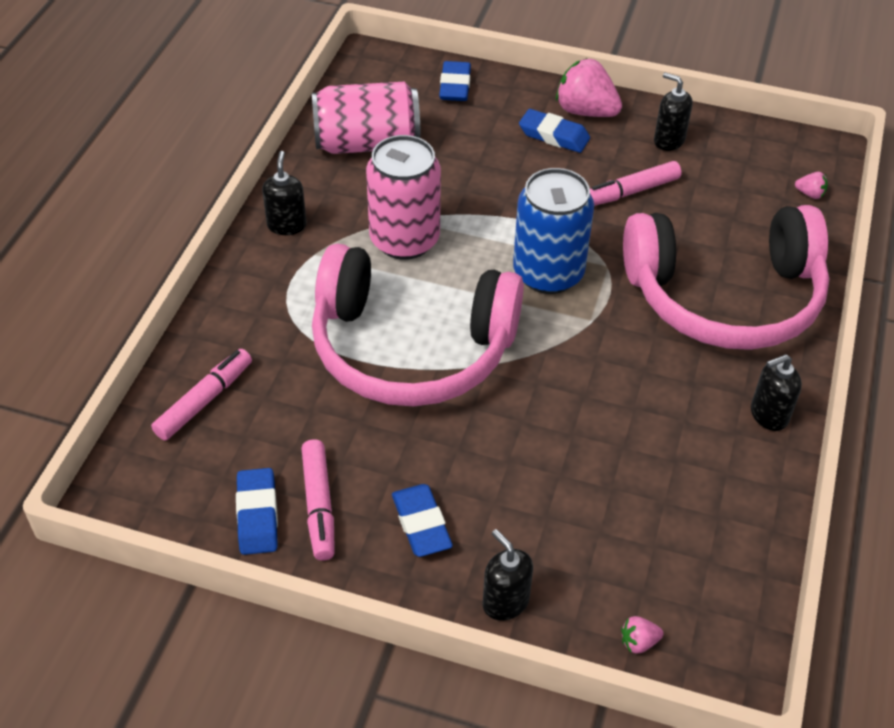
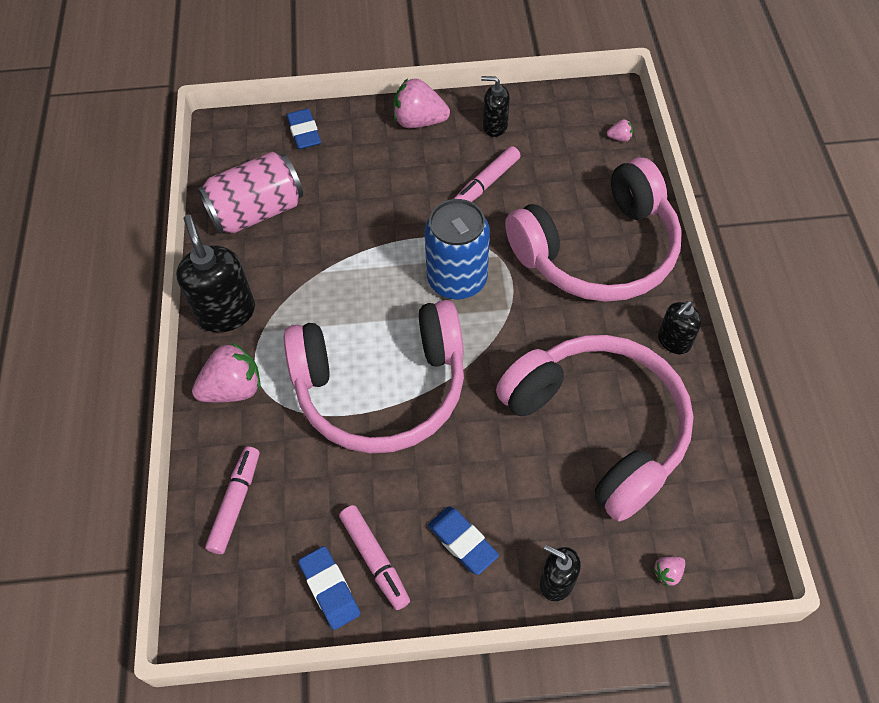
camera: 20 degrees left, 10 degrees up
(257, 296) = (233, 389): none -> pink strawberry
(287, 225) = (226, 312): black soap dispenser -> black soap dispenser, size x1.72
(404, 240) = (330, 291): pink can -> none
(554, 136) = (404, 152): blue eraser -> none
(633, 469) = (598, 427): none -> pink headphones

